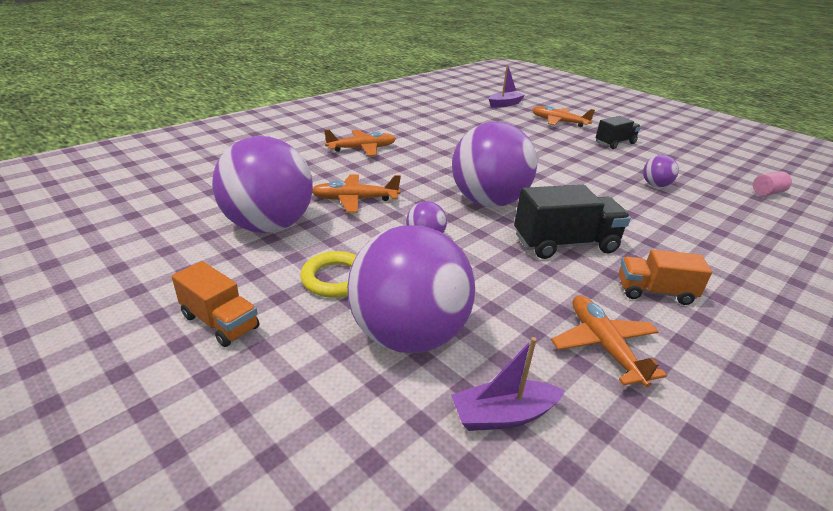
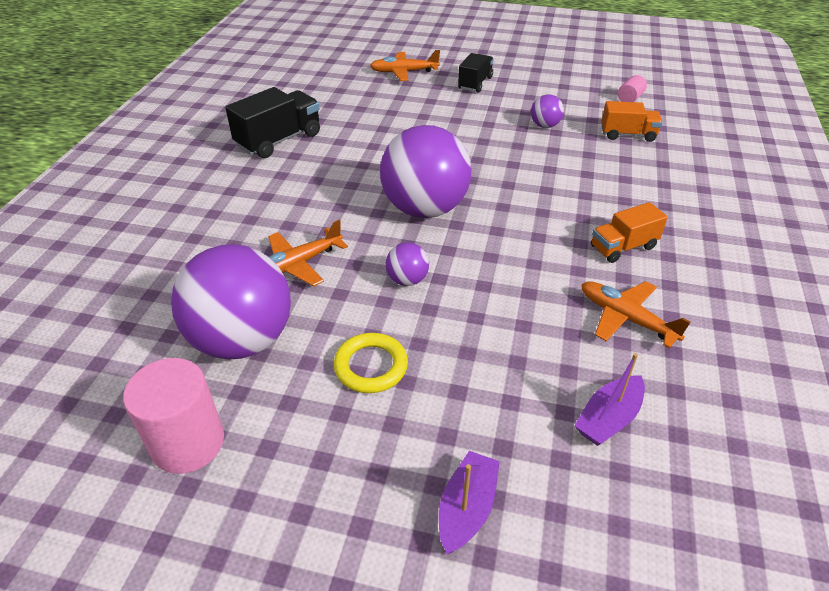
camera: 30 degrees left, 10 degrees up
(166, 266) = (188, 443): none -> pink cylinder
(220, 322) = (314, 470): orange truck -> orange truck (628, 134)
(361, 149) = (237, 191): orange plane -> none
(408, 335) = (484, 389): purple ball -> none
(505, 104) = (330, 64): purple boat -> purple boat (467, 508)
(565, 244) = (525, 229): black truck -> black truck (279, 140)

